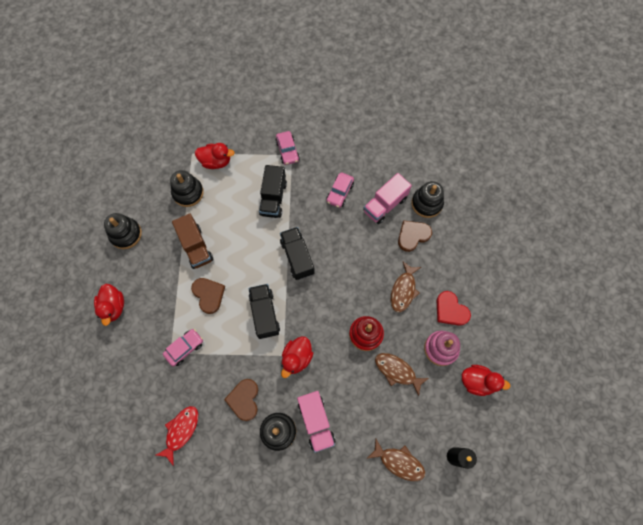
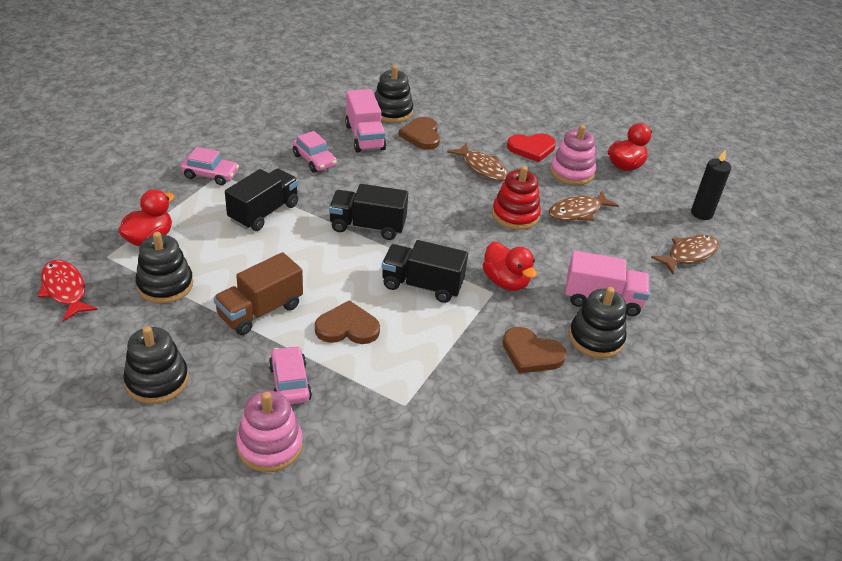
camera: 65 degrees left, 30 degrees down
(113, 307) = (270, 446): red duck -> pink stacking toy
(181, 431) = (537, 441): red fish -> red fish (65, 290)
(184, 348) = (409, 386): pink car -> pink car (290, 383)
(196, 247) = (260, 311): brown truck -> brown truck turned 135 degrees clockwise
(273, 198) = (264, 212): black truck -> black truck turned 90 degrees counterclockwise

